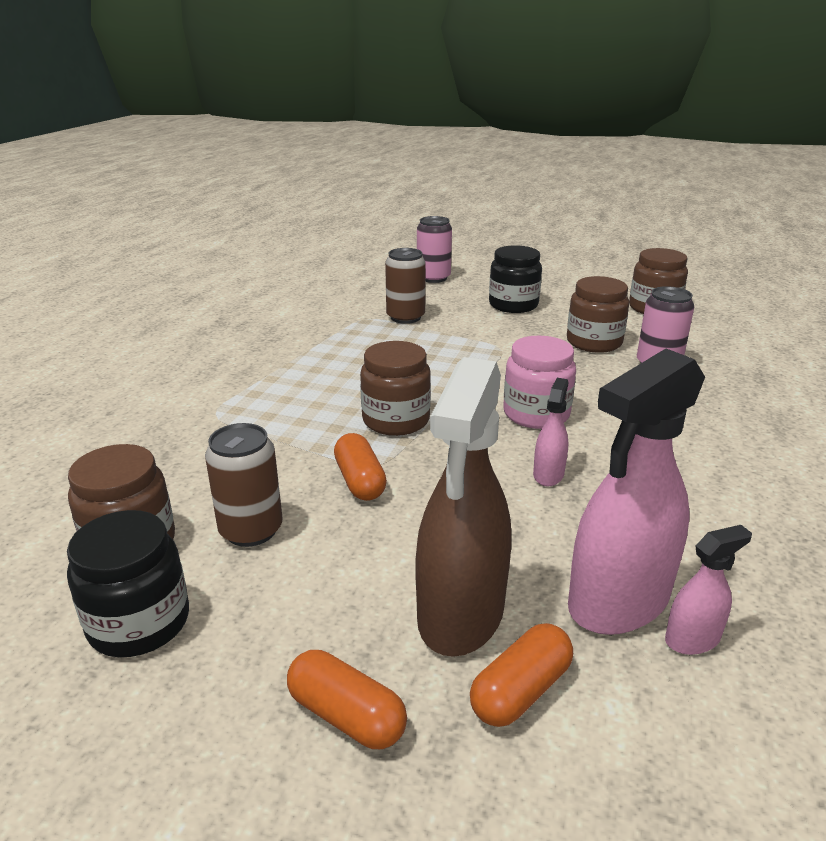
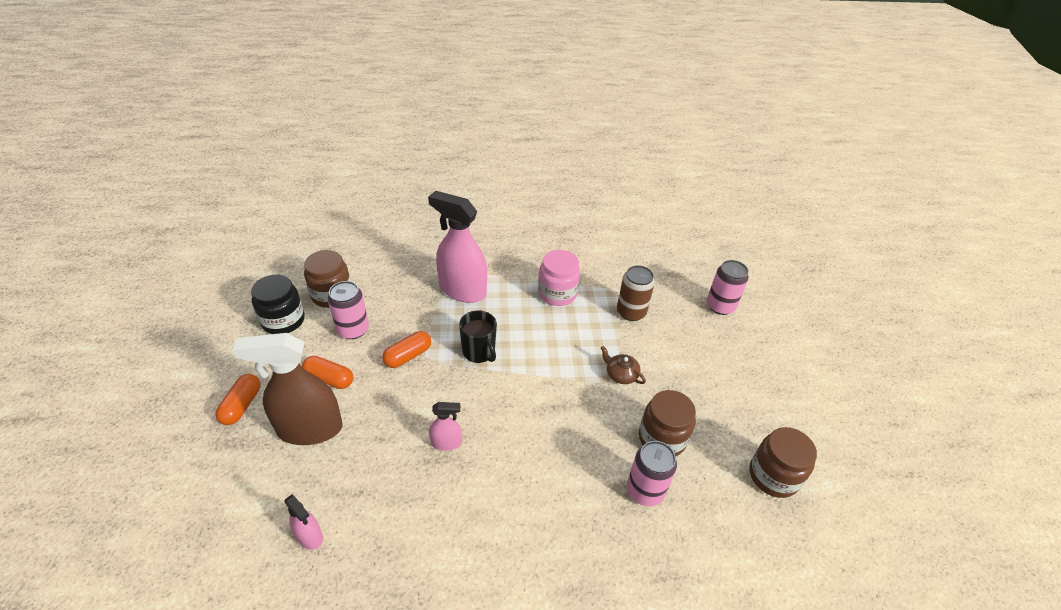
camera: 65 degrees right, 15 degrees up
(251, 530) = (353, 329): brown can -> pink can
(396, 420) = (479, 351): brown jar -> black mug
(495, 342) = (621, 374): none -> brown teapot
(513, 305) = (702, 370): black jar -> none
(520, 690) = (263, 464): orange capsule -> orange capsule (329, 379)
(536, 414) = (520, 421): pink jar -> pink jar (557, 293)
(618, 601) = (333, 497): pink spray bottle -> pink spray bottle (462, 290)

